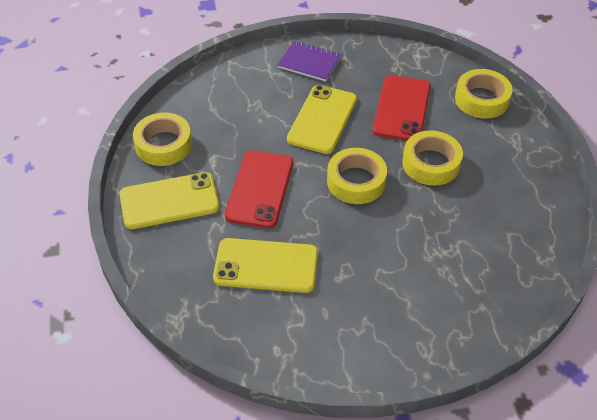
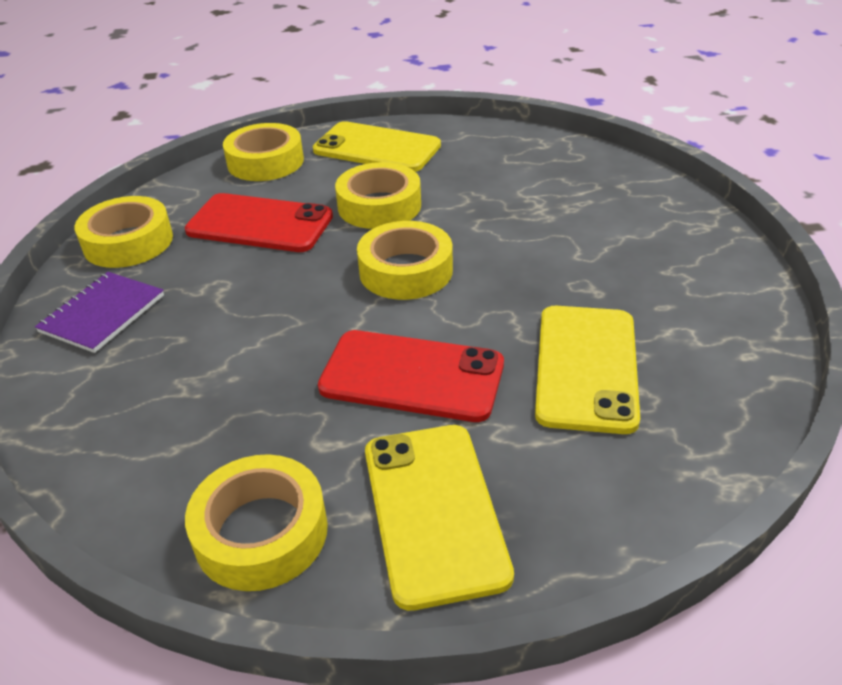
camera: 85 degrees left, 10 degrees down
(322, 119) = (257, 301): yellow phone -> yellow phone (377, 148)
(376, 56) = (128, 242): none -> yellow tape

